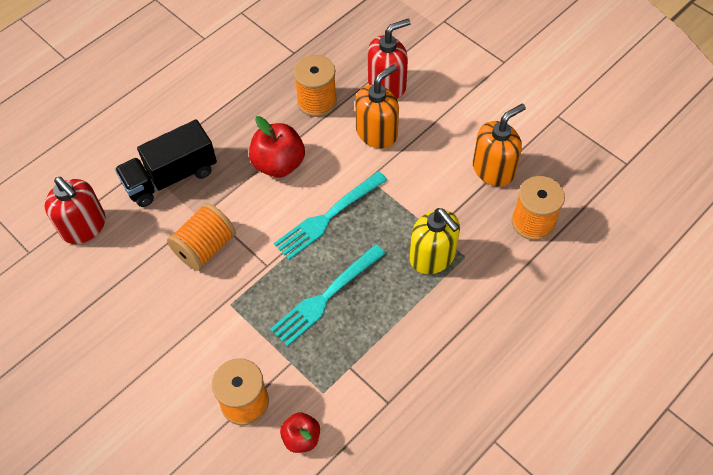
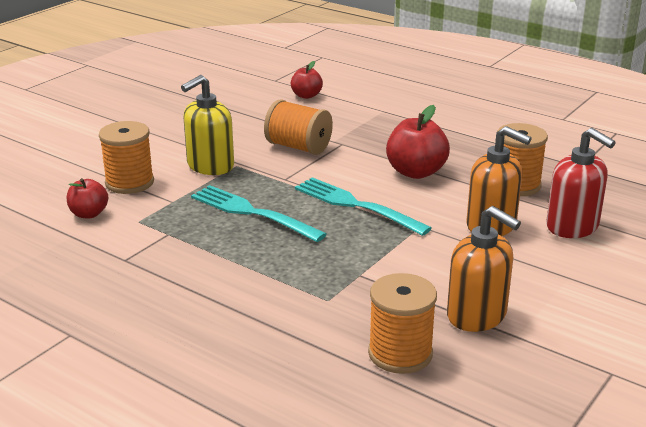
camera: 80 degrees right, 30 degrees down
(84, 227) = (306, 95): red soap dispenser -> red apple
(170, 177) = (375, 123): black truck -> none
(432, 257) = (321, 275): yellow soap dispenser -> yellow soap dispenser (210, 166)

